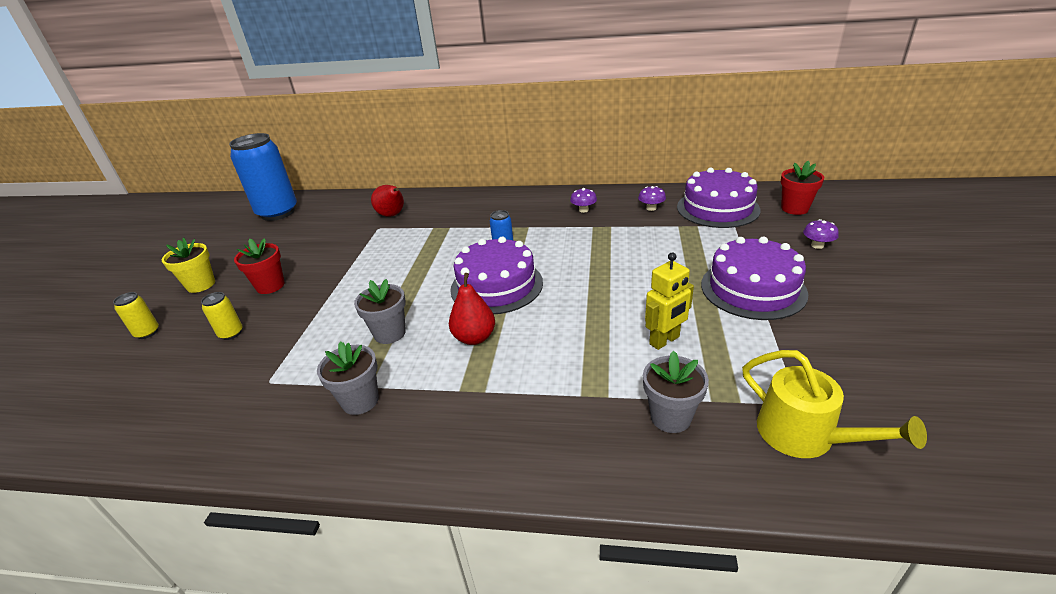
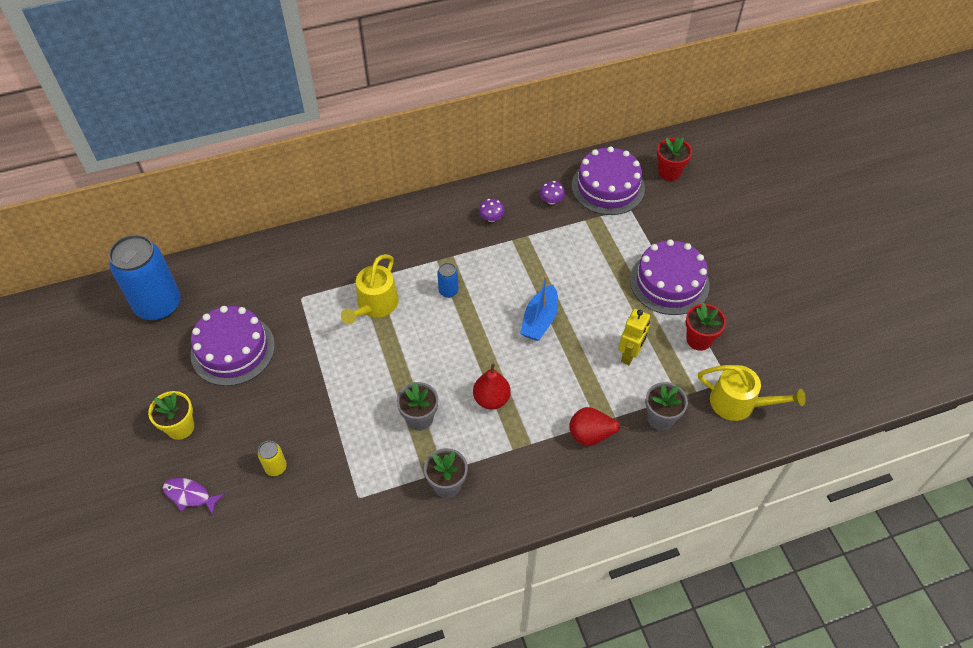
camera: 30 degrees left, 20 degrees up
(147, 333) = (190, 495): yellow can -> purple fish
(270, 286) = (258, 405): red flower pot -> red flower pot (699, 339)
(392, 215) = (300, 274): red pear -> red pear (590, 436)
(431, 244) = (375, 305): none -> yellow watering can
(496, 285) = (472, 339): purple cake -> purple cake (233, 350)
(577, 287) = (539, 320): none -> blue boat
(817, 245) = (699, 218): purple mushroom -> none

